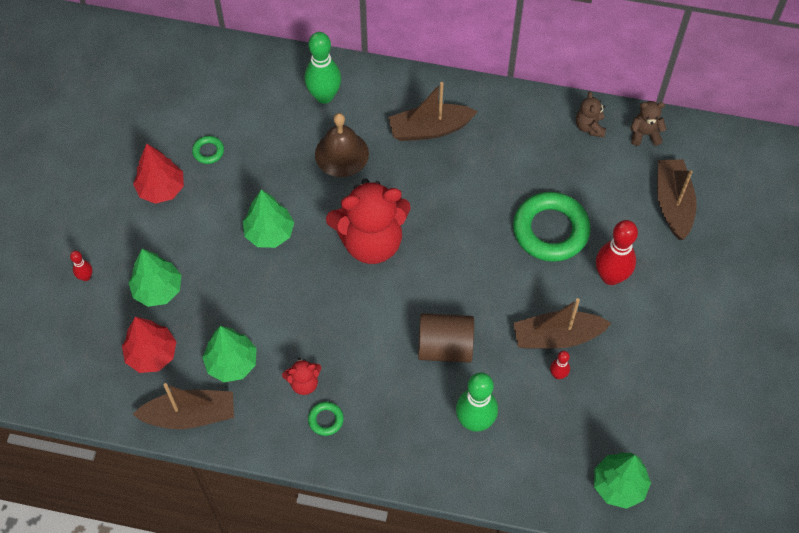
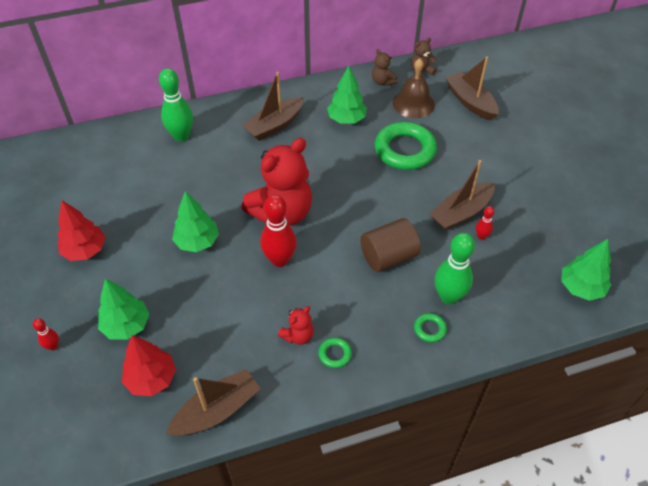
camera: 30 degrees left, 10 degrees down
(208, 151) = (110, 208): green ring -> green ring (429, 329)
(231, 363) = (227, 350): green tree -> green tree (346, 119)
(341, 154) = (219, 166): brown bell -> brown bell (413, 103)
(610, 276) = (466, 160): red bowling pin -> red bowling pin (279, 260)

